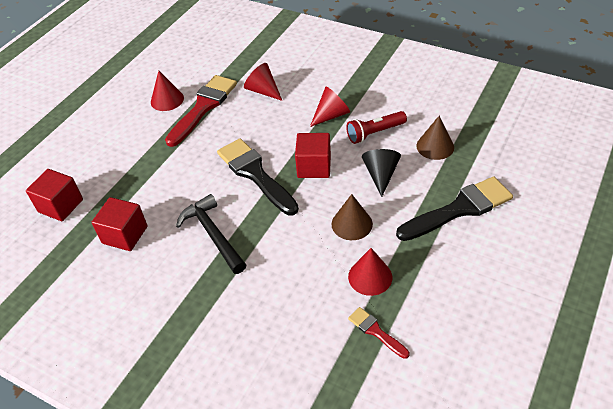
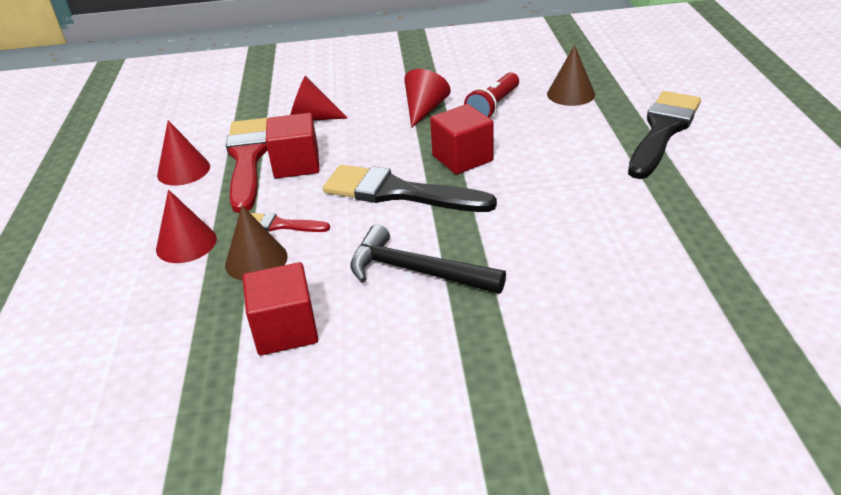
camera: 35 degrees left, 10 degrees down
(60, 206) = (135, 345): red cube -> red cube (296, 164)
(352, 224) = (572, 188): brown cone -> brown cone (256, 260)
(370, 277) = (655, 223): red cone -> red cone (186, 243)
(376, 331) = (728, 266): red brush -> red brush (280, 225)
(381, 175) = (546, 136): black cone -> none

